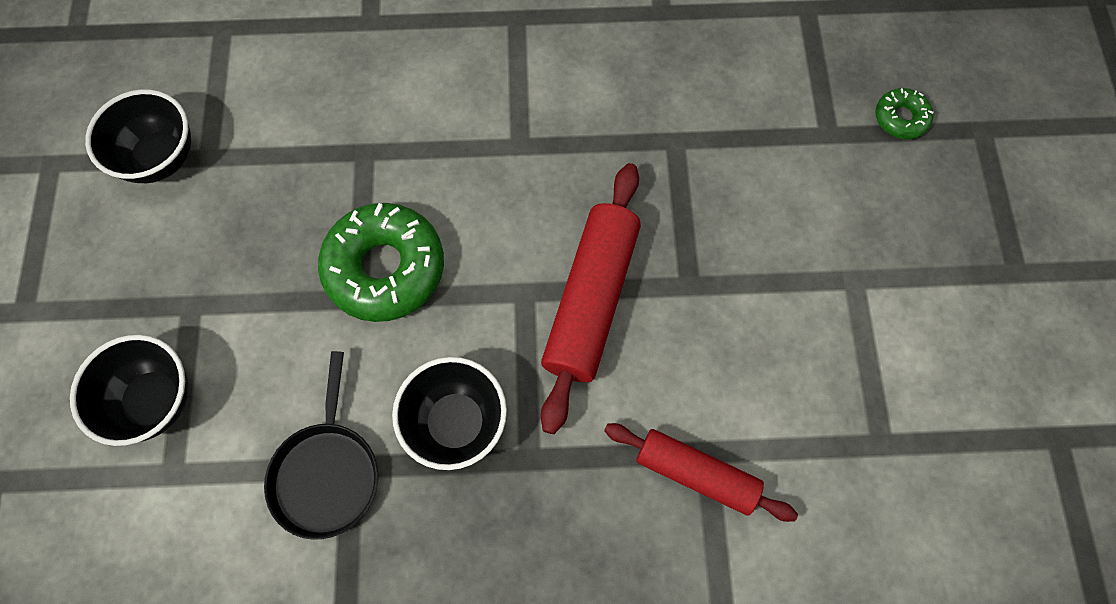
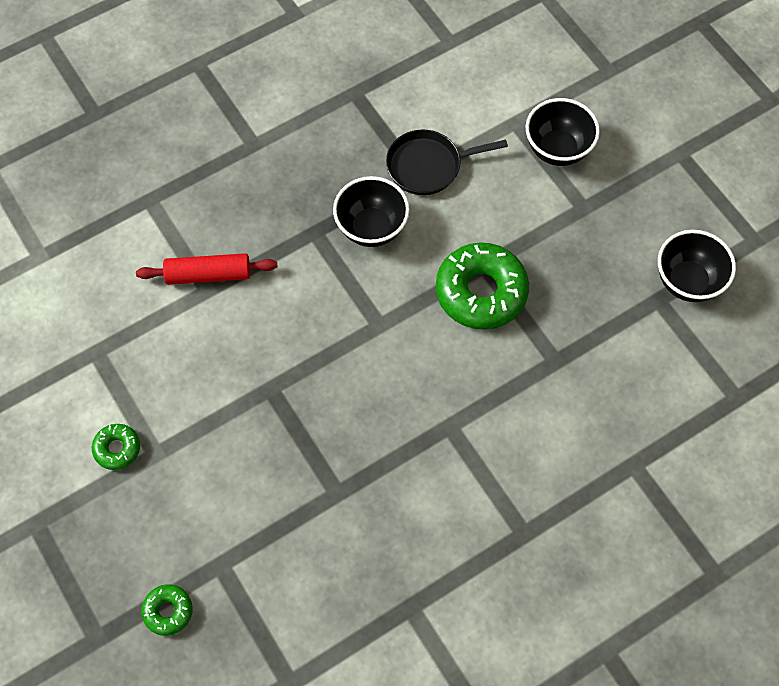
camera: 150 degrees right, 5 degrees down
(327, 473) = (428, 166): black pan -> black pan turned 75 degrees counterclockwise
(590, 300) = (332, 343): red rolling pin -> none
(897, 307) = (117, 449): none -> green donut

